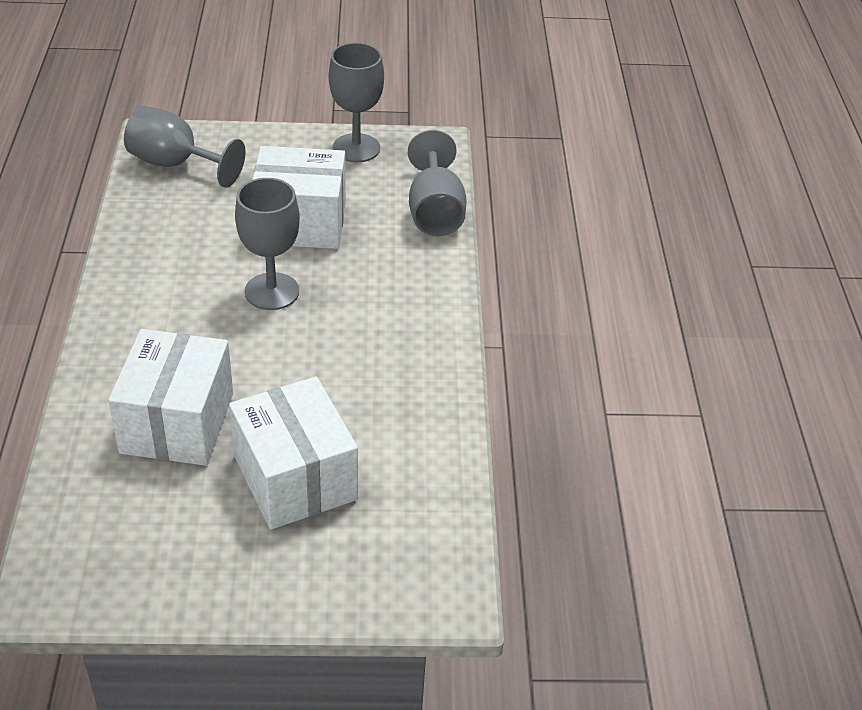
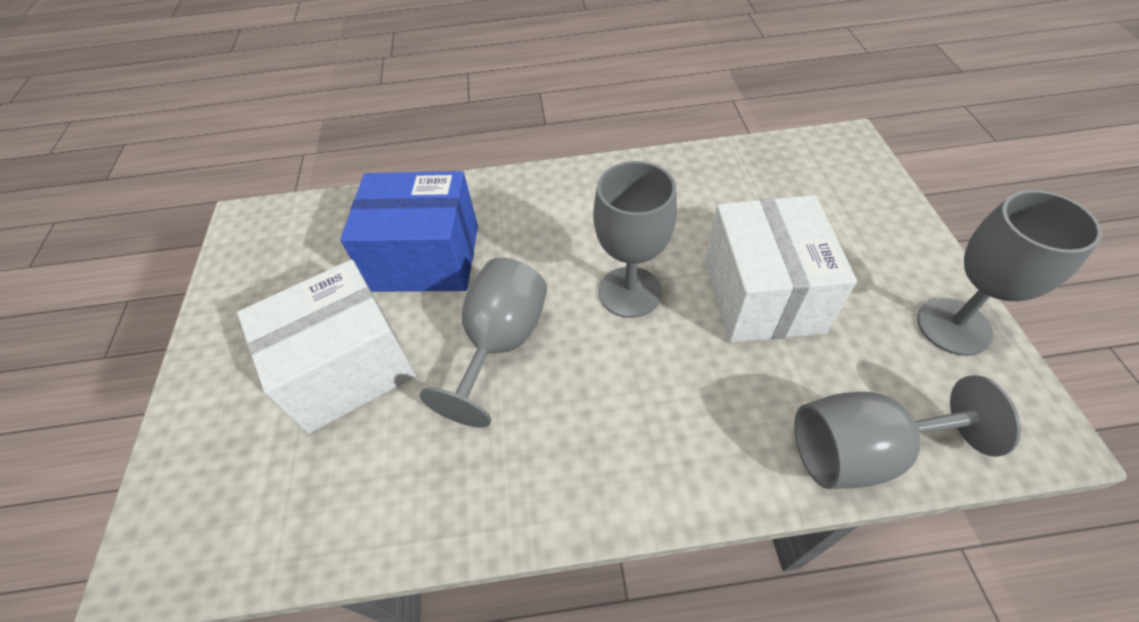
camera: 90 degrees right, 10 degrees up
(175, 164) = (811, 169): grey goblet -> grey goblet (501, 343)
(177, 423) = (425, 258): white box -> blue box

